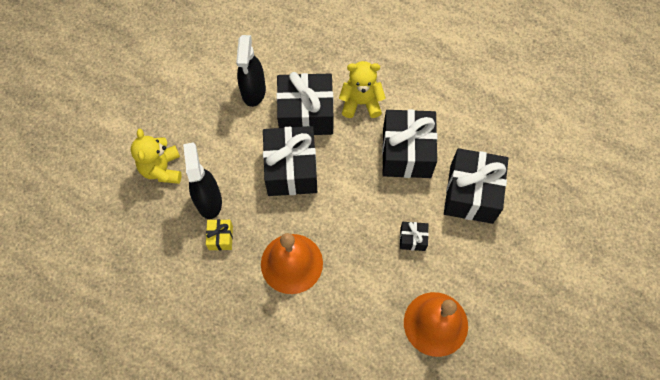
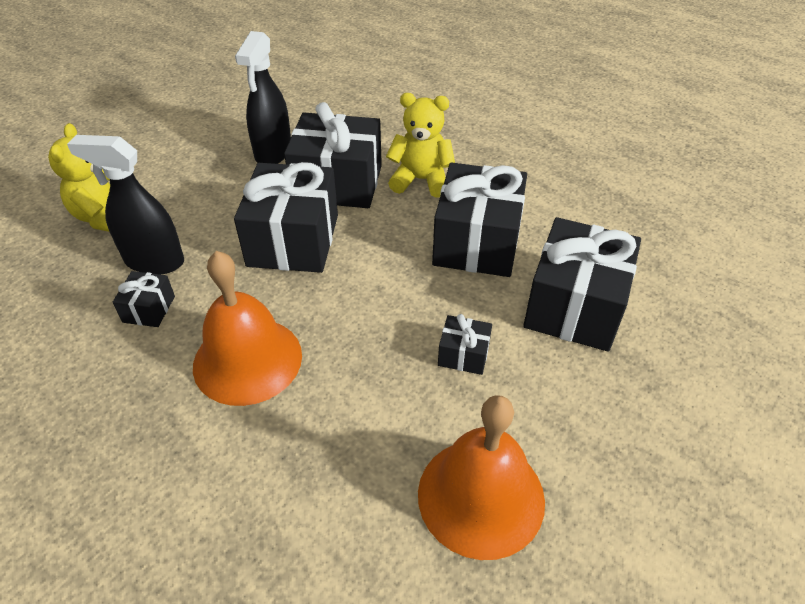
camera: 10 degrees right, 20 degrees down
(209, 201) = (154, 261): black spray bottle -> black spray bottle turned 75 degrees counterclockwise
(220, 237) = (149, 309): yellow gift -> black gift

